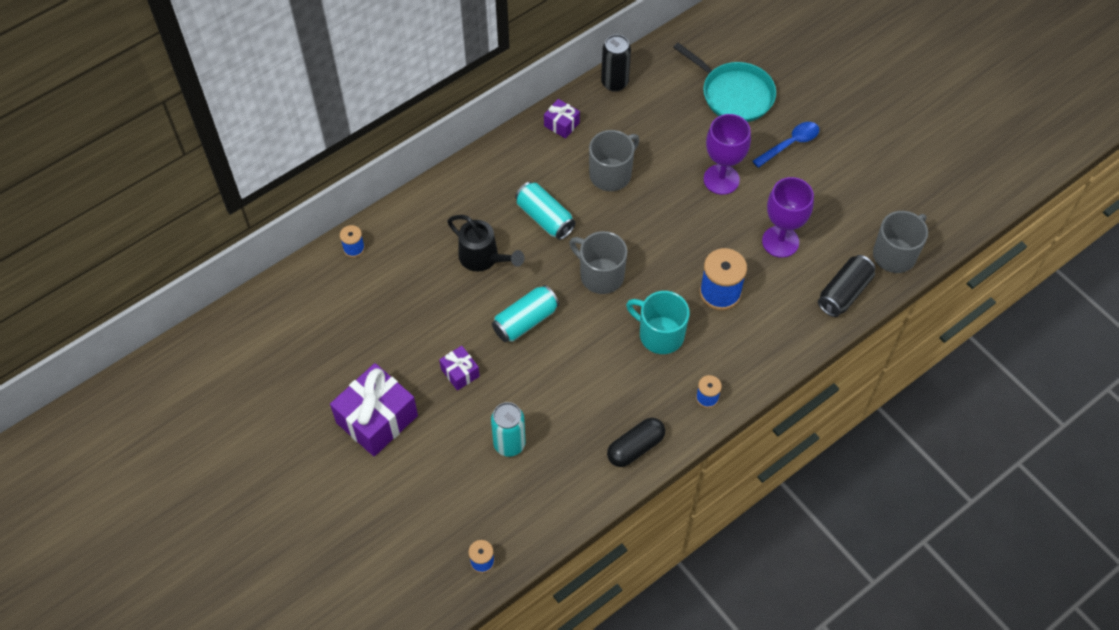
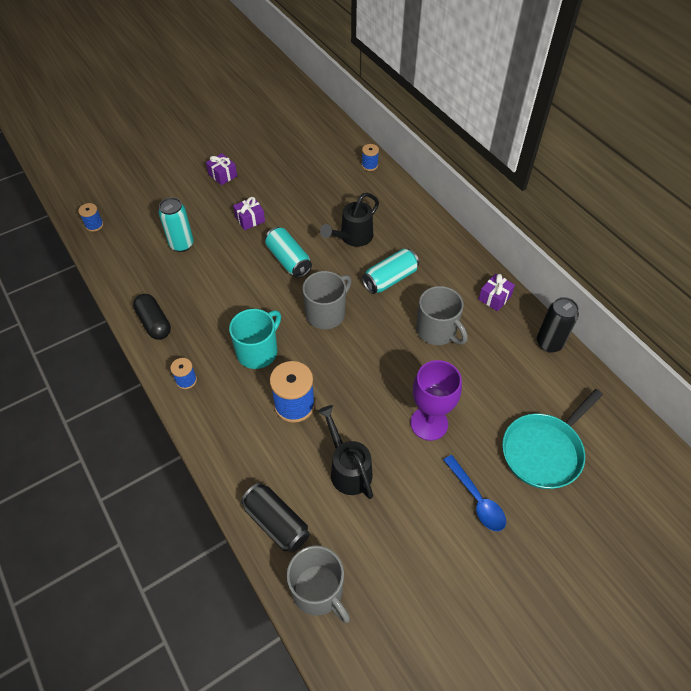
camera: 95 degrees right, 5 degrees down
(377, 419) = (222, 175): purple gift -> purple gift, size x0.50
(780, 241) = (348, 468): purple goblet -> black watering can

